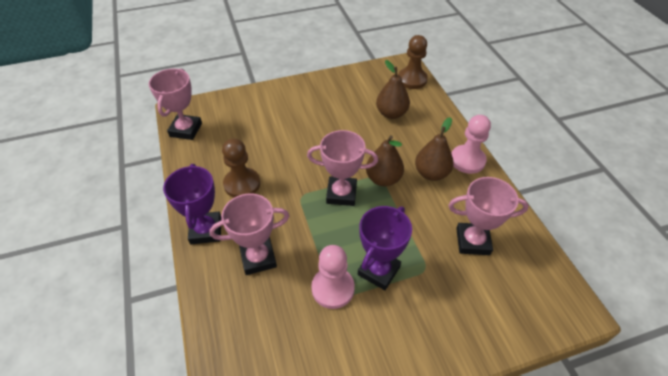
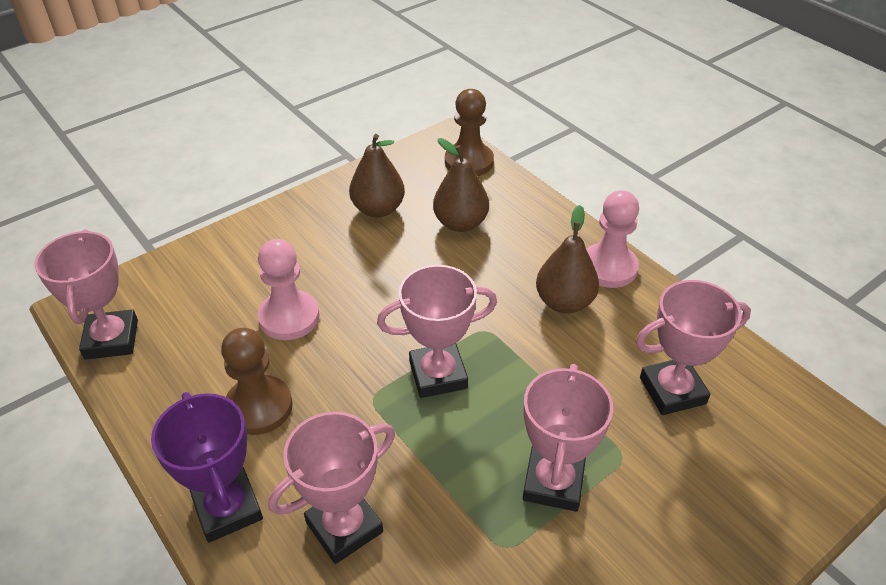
camera: 20 degrees left, 5 degrees down
(333, 288) = (493, 537): pink pawn -> pink pawn (289, 317)
(378, 271) = (553, 482): purple trophy -> pink trophy
(383, 179) = (494, 331): brown pear -> brown pear (378, 209)

